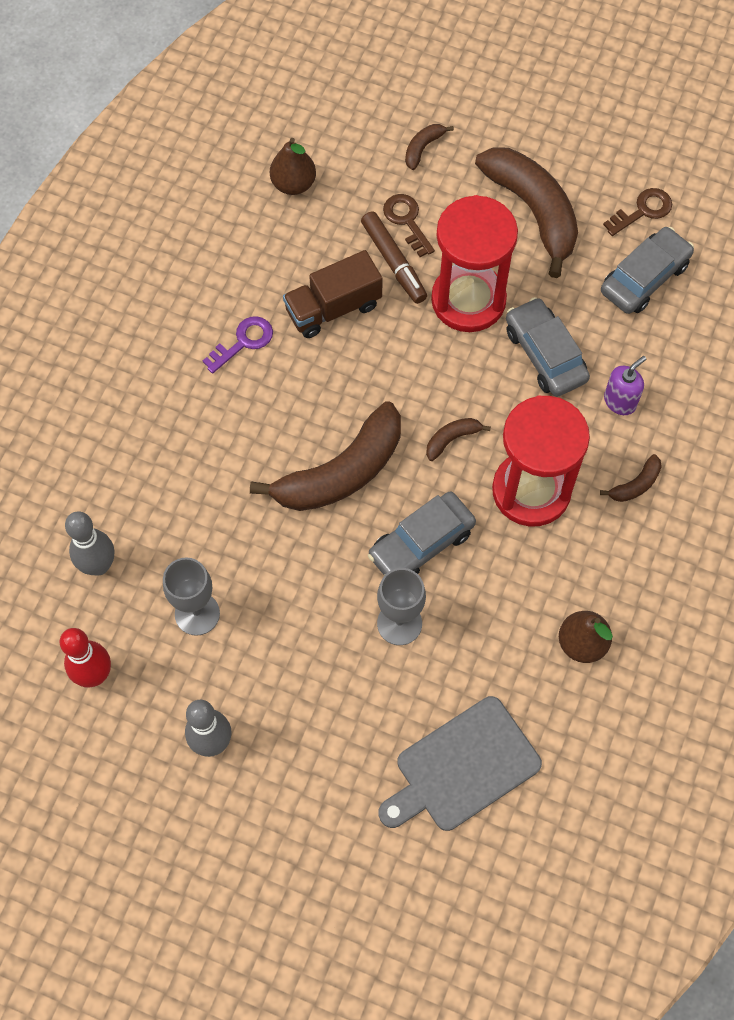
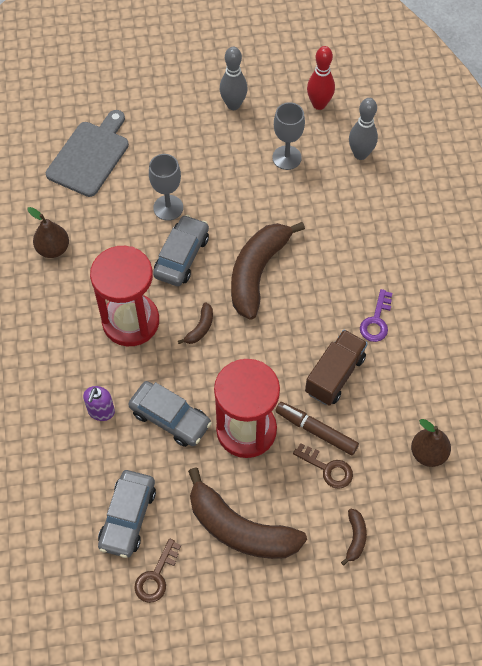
camera: 150 degrees right, 5 degrees down
(635, 485) = (64, 359): brown banana -> none

